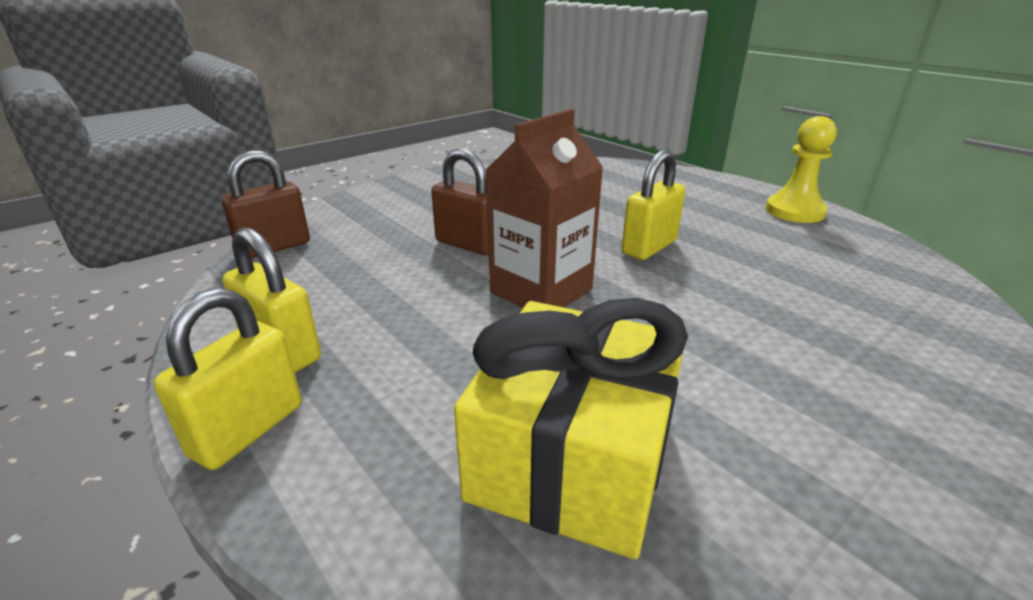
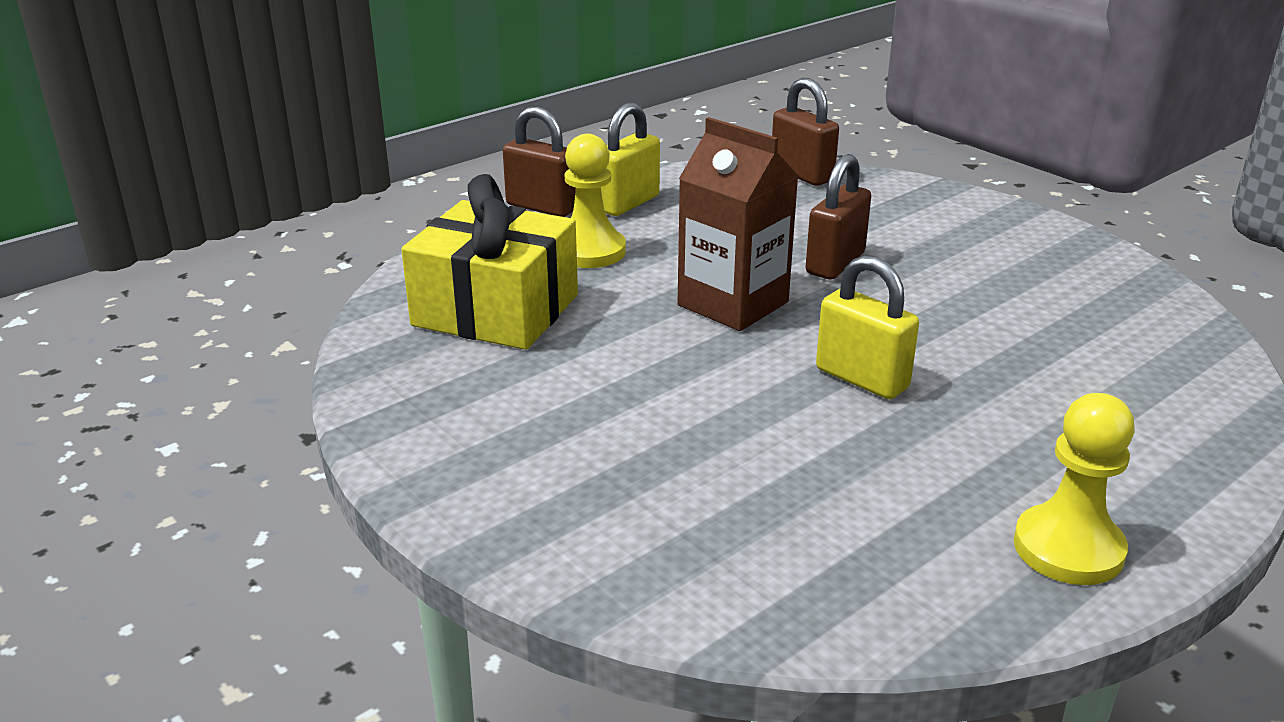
camera: 90 degrees right, 0 degrees up
(248, 430) = (542, 207): yellow padlock -> brown padlock
(411, 379) = (589, 251): none -> yellow pawn

